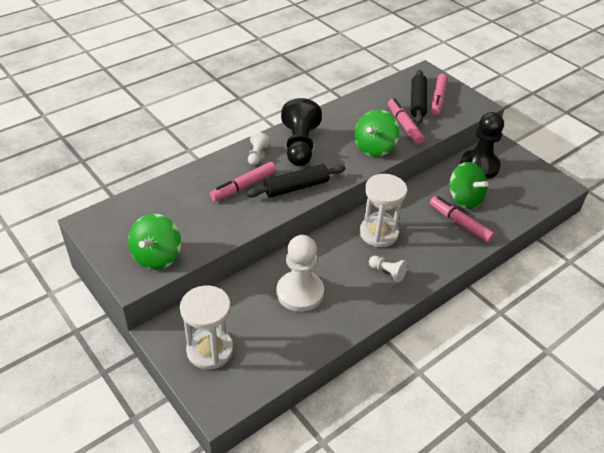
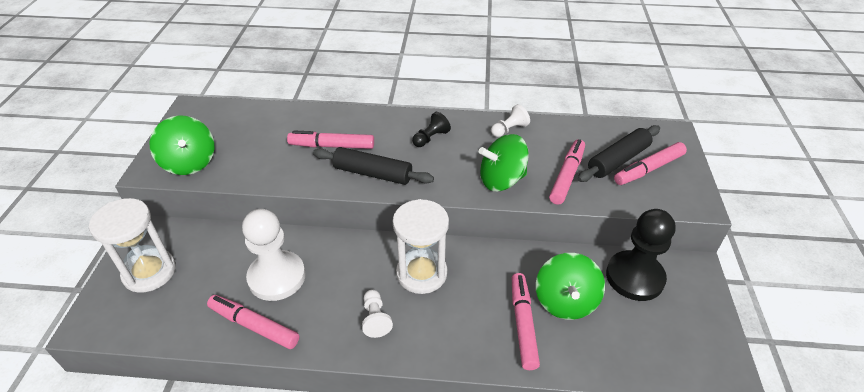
camera: 45 degrees right, 0 degrees up
(157, 256) = (189, 163): green spinning top -> green spinning top turned 90 degrees counterclockwise
(257, 155) = (381, 126): white pawn -> white pawn (509, 130)
(300, 145) = (431, 138): black pawn -> black pawn, size x0.49
(326, 326) = (254, 325): none -> pink marker

